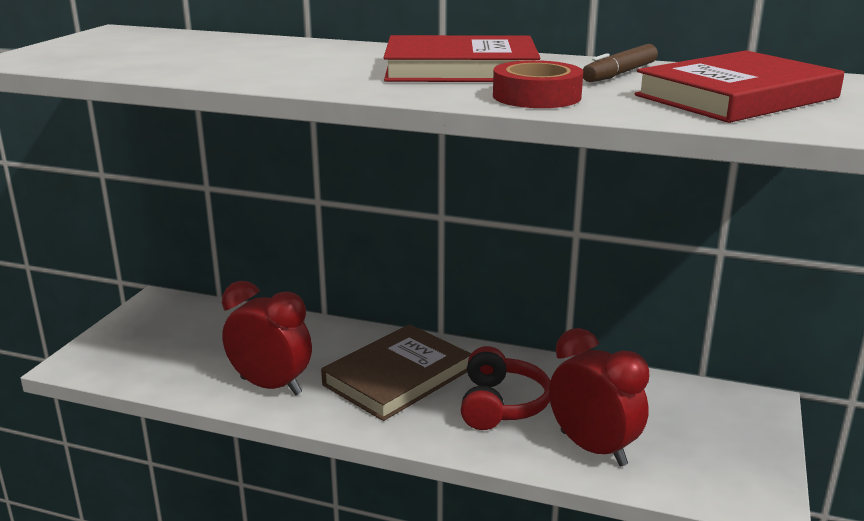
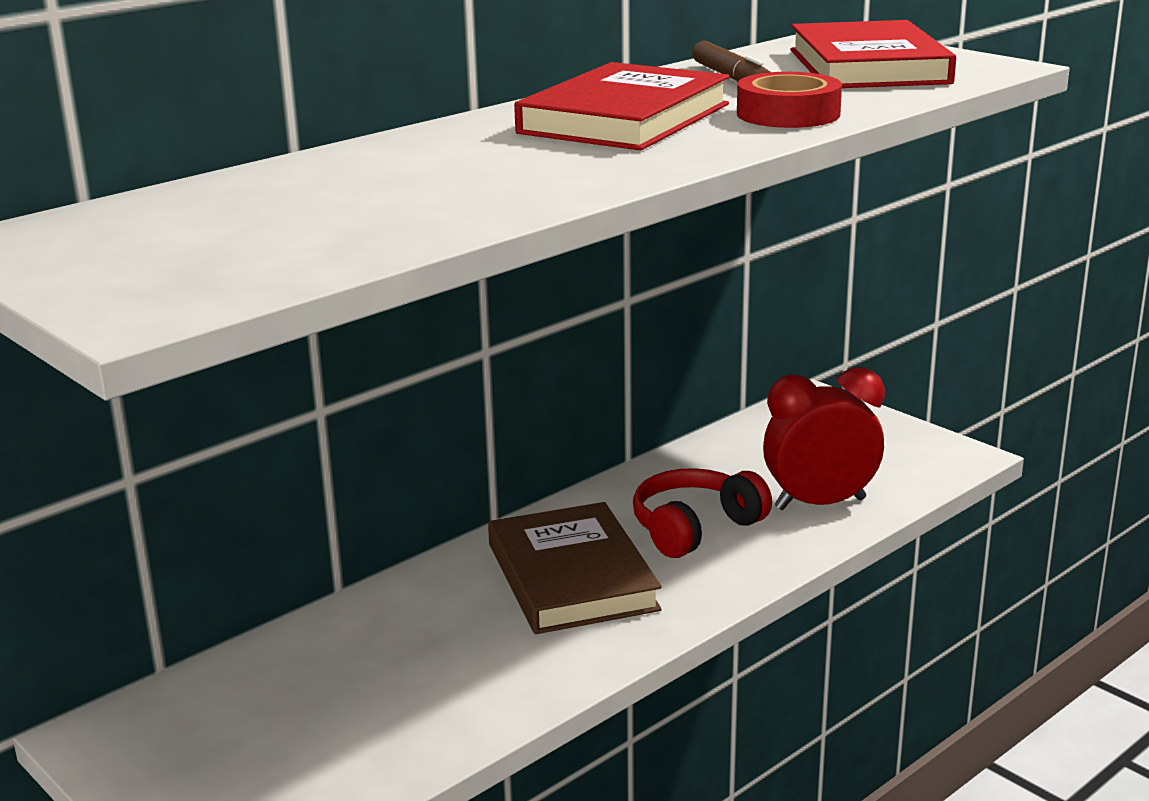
camera: 60 degrees left, 0 degrees up
(271, 386) = (496, 675): red clock -> none
(501, 404) = (695, 528): red headphones -> red headphones turned 75 degrees counterclockwise

